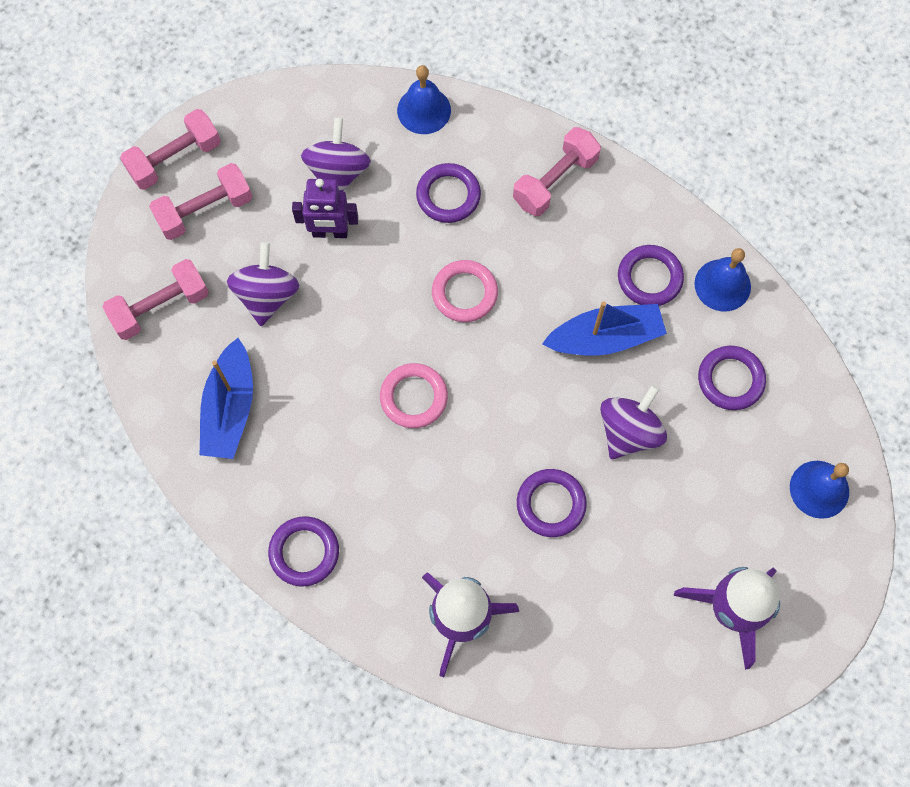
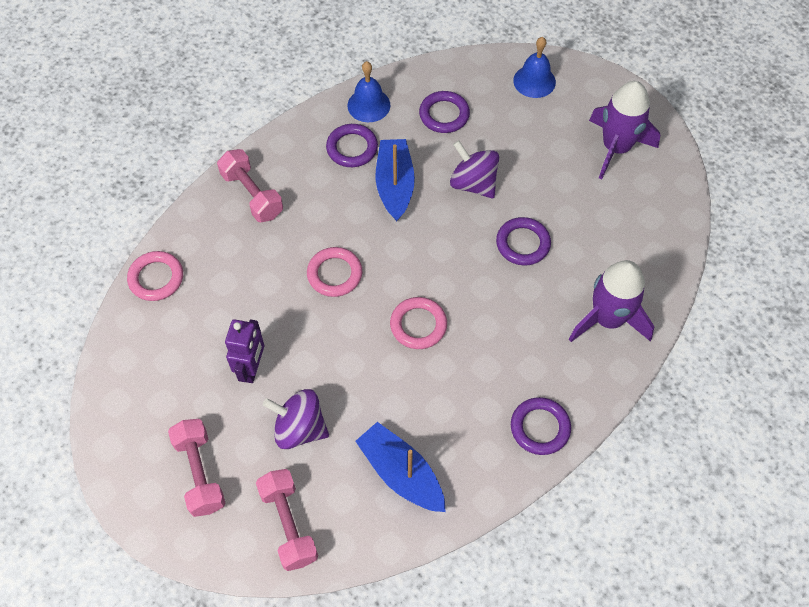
camera: 80 degrees left, 10 degrees down
(175, 159) = (137, 494): pink dumbbell -> none
(230, 408) = (401, 473): blue boat -> blue boat turned 150 degrees counterclockwise
(338, 173) = (196, 354): purple spinning top -> none
(424, 110) = (156, 278): blue bell -> pink ring
(448, 195) = (243, 272): purple ring -> none

